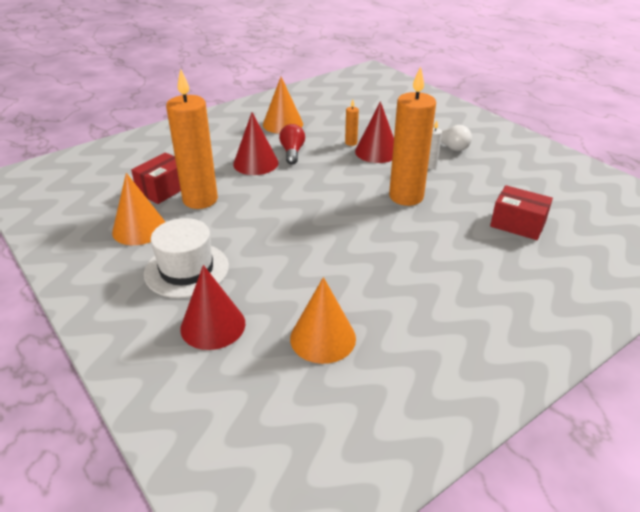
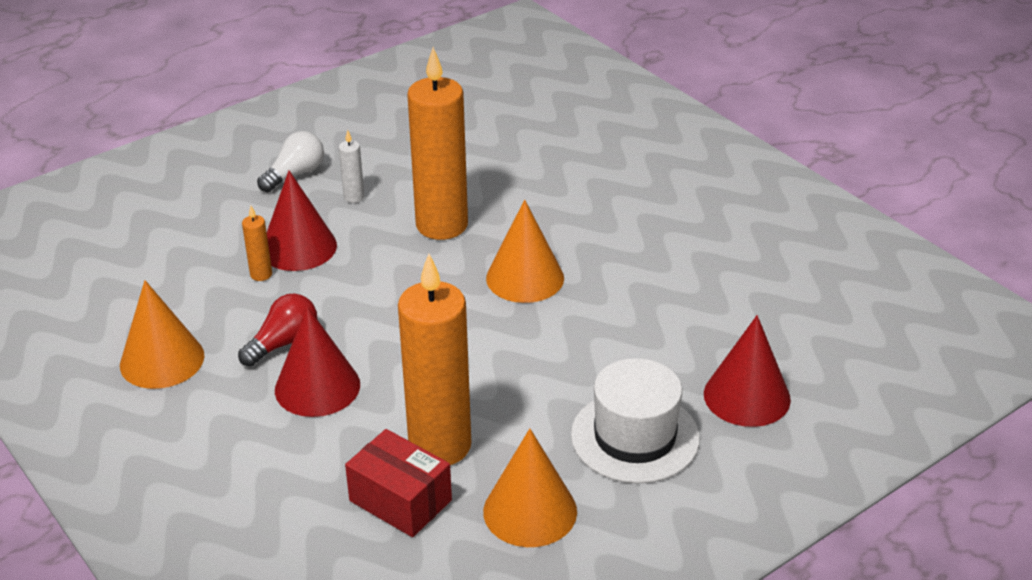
camera: 90 degrees left, 0 degrees up
(292, 152) = (283, 343): red light bulb -> red light bulb turned 135 degrees clockwise
(323, 338) = (750, 303): orange cone -> orange cone (525, 278)
(517, 224) = (512, 142): red box -> none

